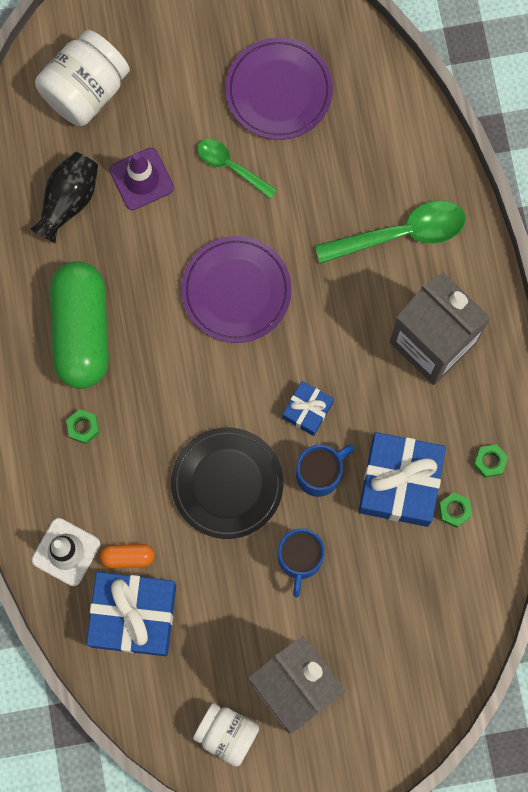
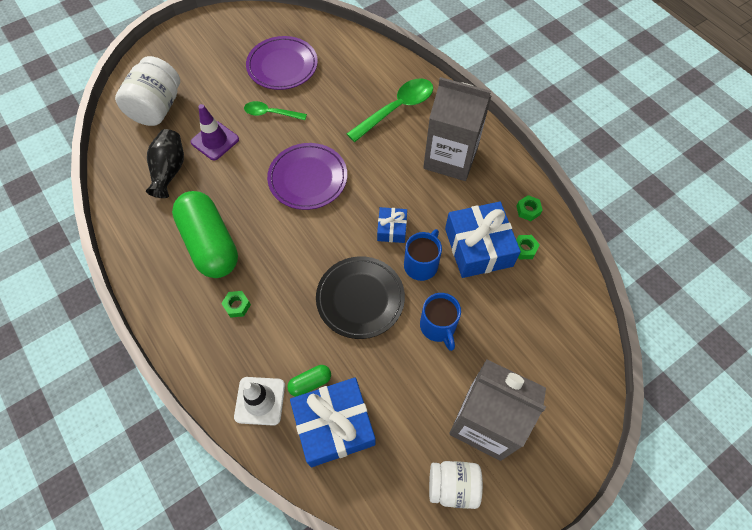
camera: 25 degrees left, 15 degrees down
(128, 557) = (310, 383): orange capsule -> green capsule

